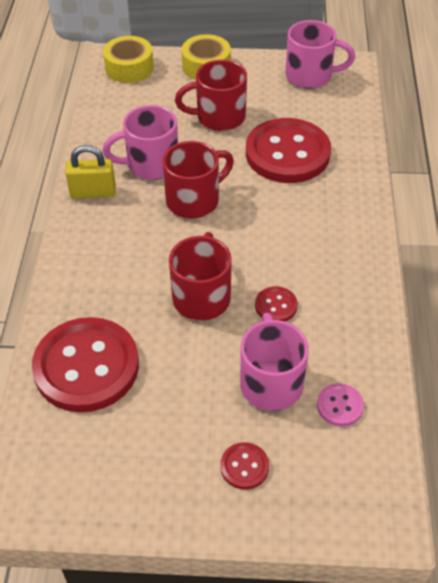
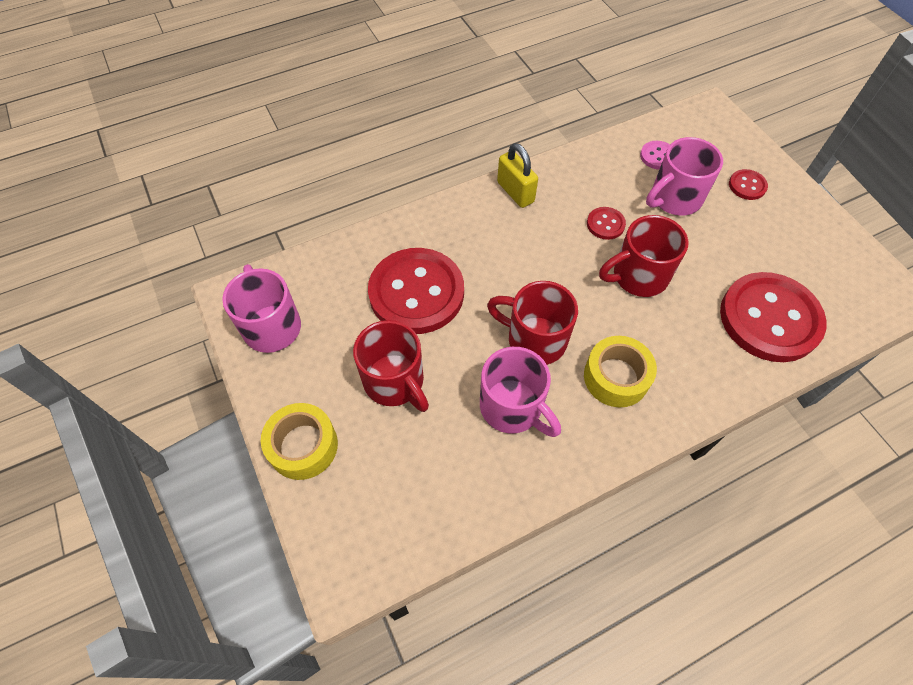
camera: 120 degrees left, 10 degrees up
(93, 192) = (590, 440): yellow padlock -> yellow padlock (515, 192)
(129, 67) = (351, 543): yellow tape -> yellow tape (616, 377)

